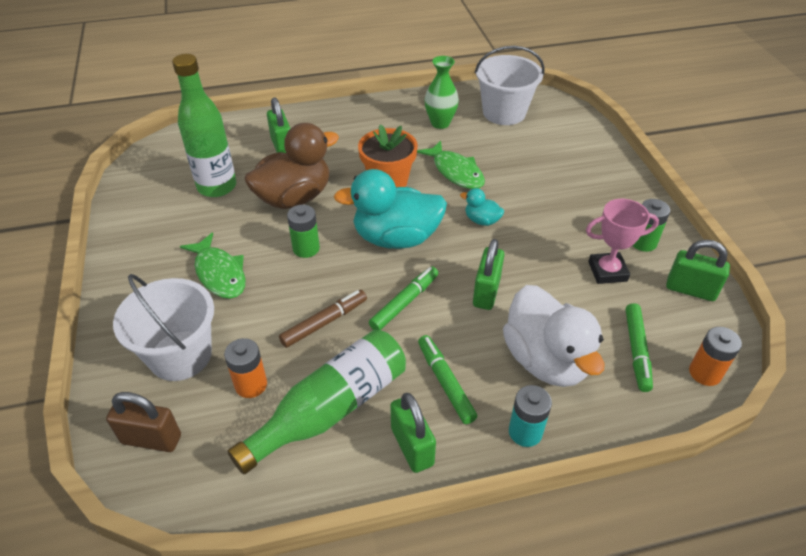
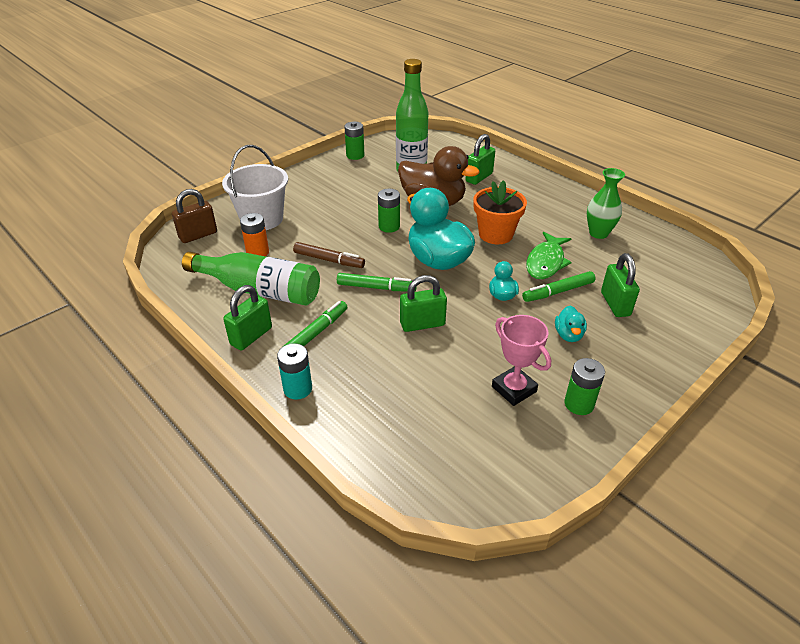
camera: 60 degrees right, 5 degrees down
(131, 216) = (355, 155): none -> green battery
(151, 439) = (198, 235): brown padlock -> brown padlock turned 75 degrees clockwise
(219, 273) = (336, 204): green fish -> none
(504, 112) = (661, 261): white bucket -> none
(546, 360) = (377, 379): white duck -> none
(560, 207) = (568, 335): none -> turquoise duck
(636, 351) = (431, 434): green marker -> green marker (558, 291)
(690, 290) = (545, 456): green padlock -> green padlock (615, 304)
(705, 373) = (441, 491): orange battery -> none

